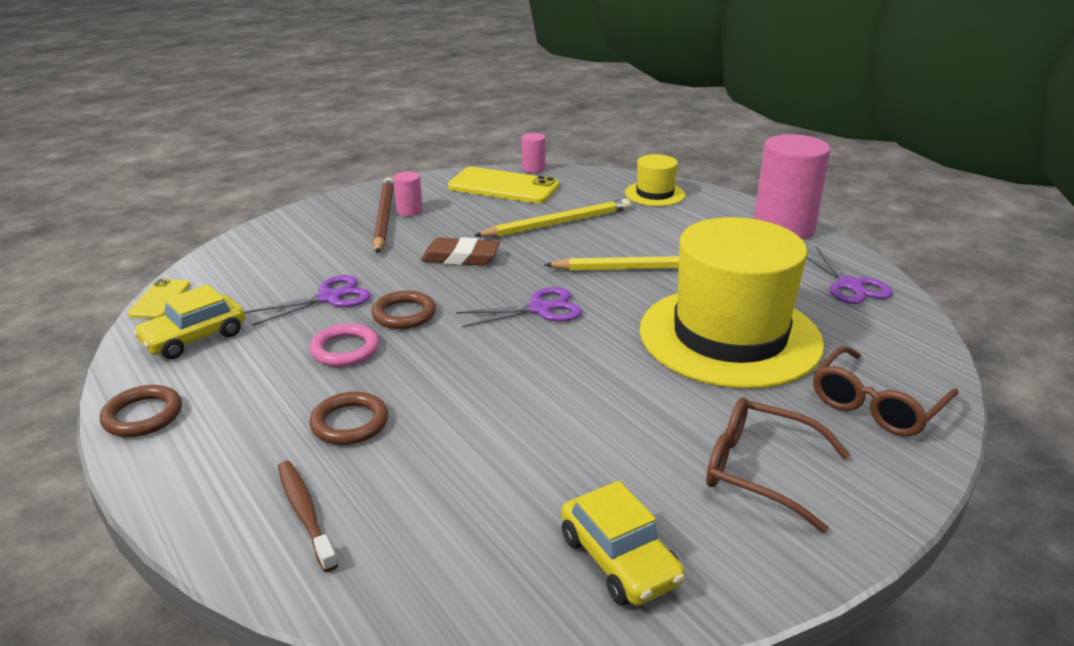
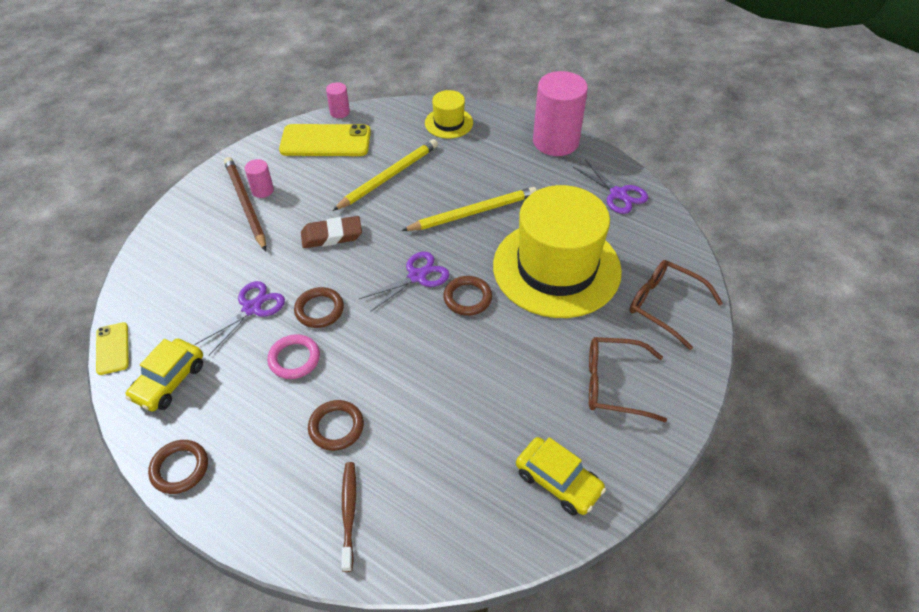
camera: 20 degrees left, 20 degrees up
(305, 513) = (349, 513): brown toothbrush -> brown toothbrush turned 45 degrees clockwise
(593, 340) = (467, 298): none -> brown ring
(876, 404) = (665, 306): brown glasses -> brown glasses turned 105 degrees clockwise

